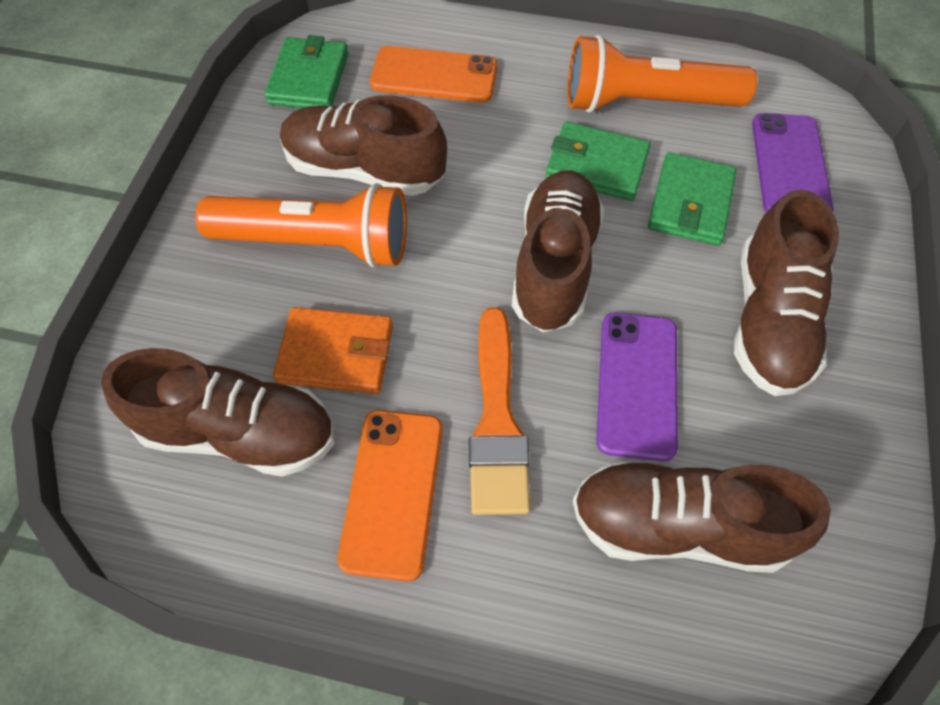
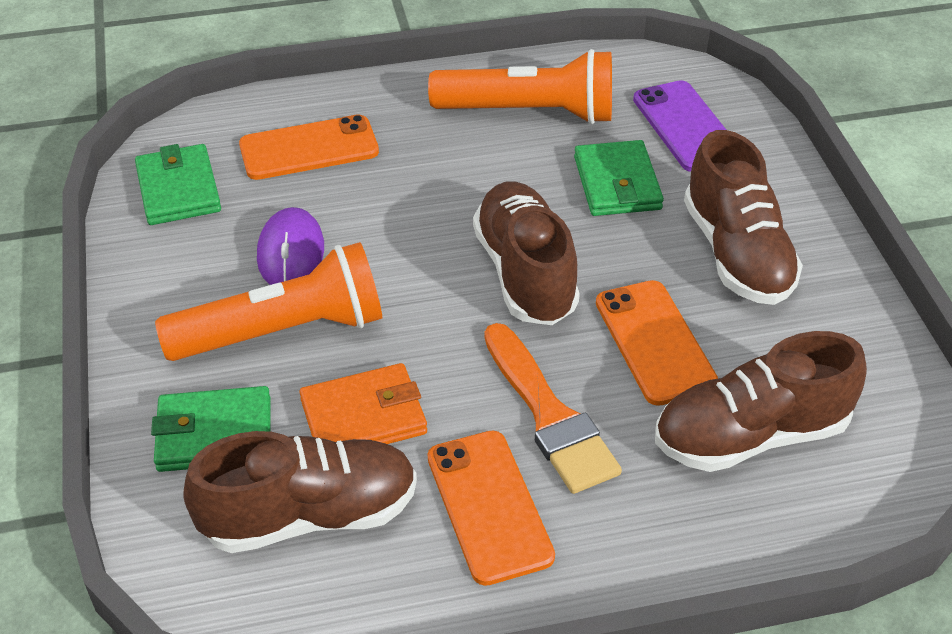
camera: 25 degrees left, 15 degrees down
(364, 170) = (291, 253): brown shoe -> purple mouse
(596, 165) = (514, 179): green wallet -> green wallet (214, 434)
(637, 384) = (654, 342): purple phone -> orange phone
(646, 103) = (529, 112): orange flashlight -> orange flashlight turned 150 degrees counterclockwise

